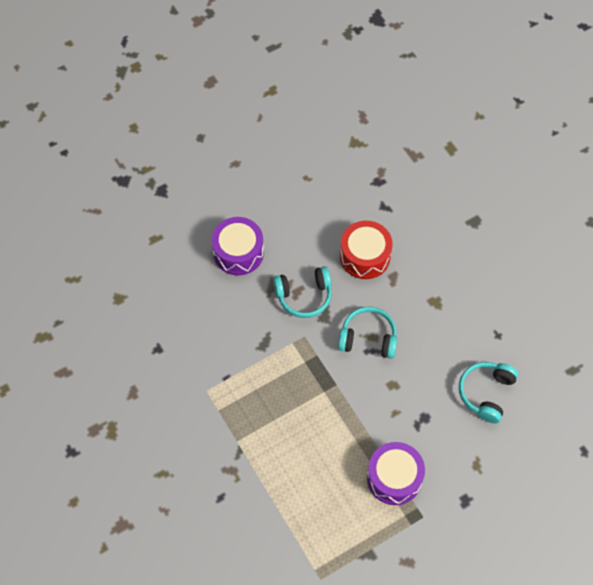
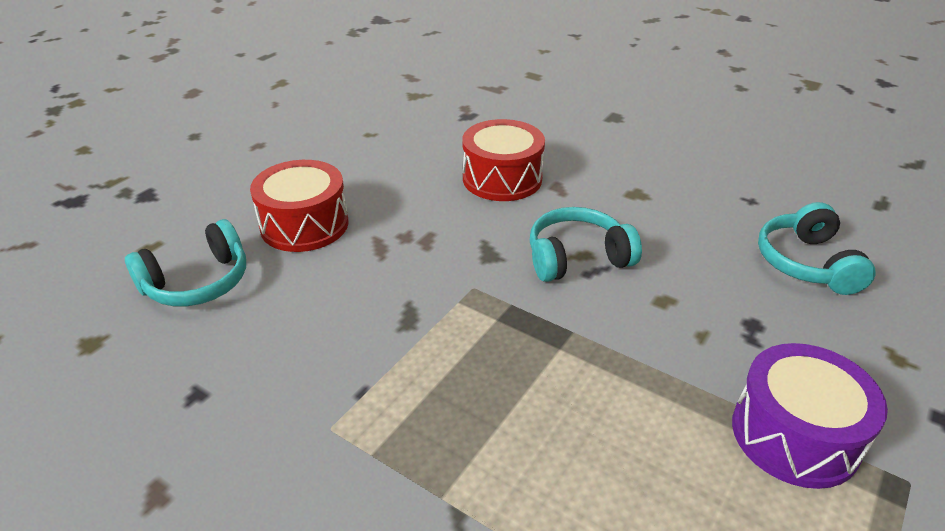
camera: 25 degrees left, 25 degrees down
(238, 252) = (304, 225): purple drum -> red drum
(304, 296) = (441, 241): turquoise headphones -> turquoise headphones (198, 282)

